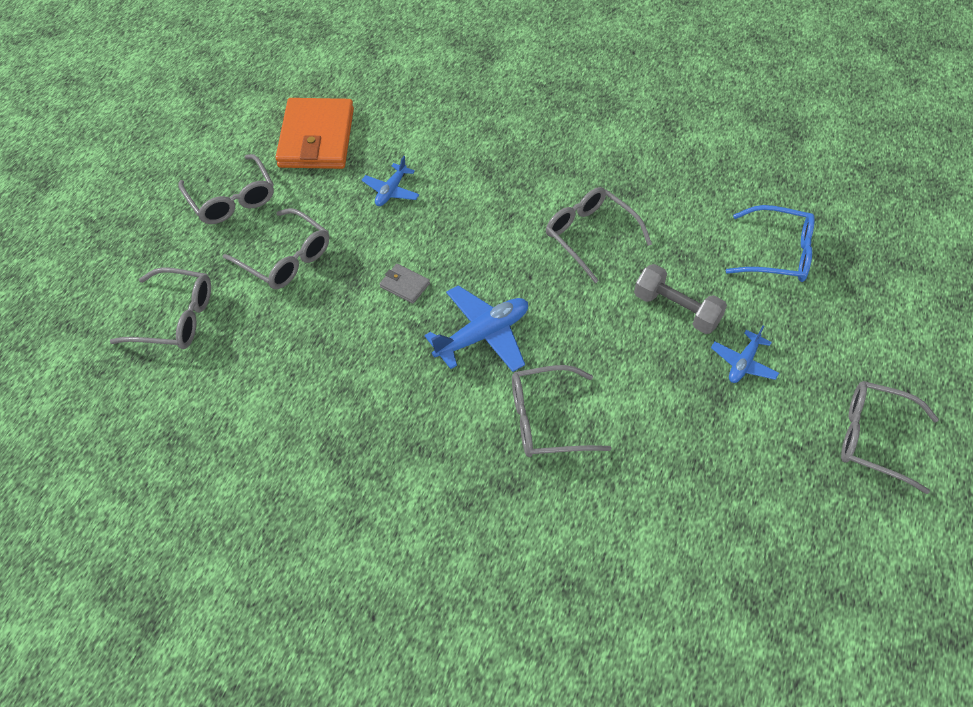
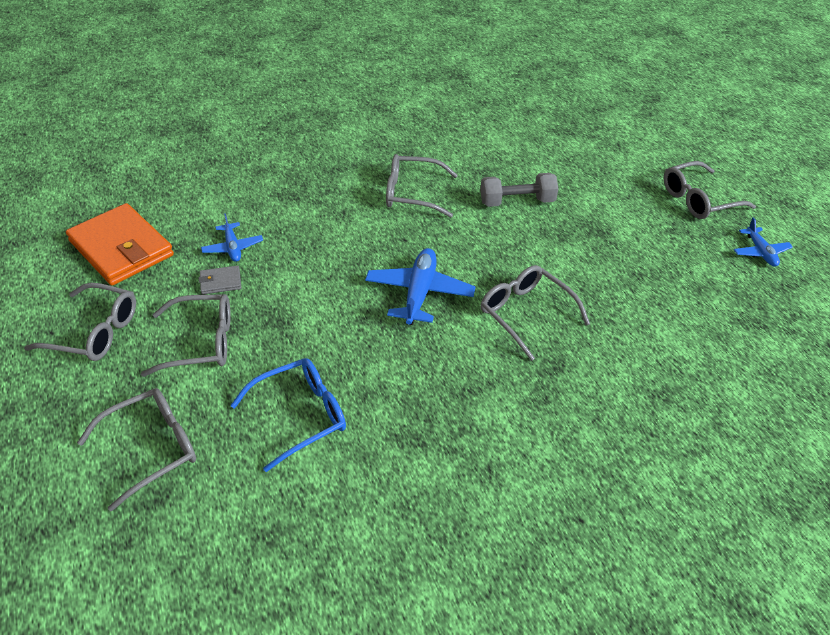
camera: 45 degrees left, 10 degrees down
(404, 285) = (323, 299): grey wallet -> grey wallet (220, 282)
(545, 420) = (525, 313): grey glasses -> grey glasses turned 105 degrees clockwise
(743, 363) = (589, 206): blue plane -> blue plane (760, 252)
(779, 254) = (532, 140): blue glasses -> blue glasses (301, 415)

